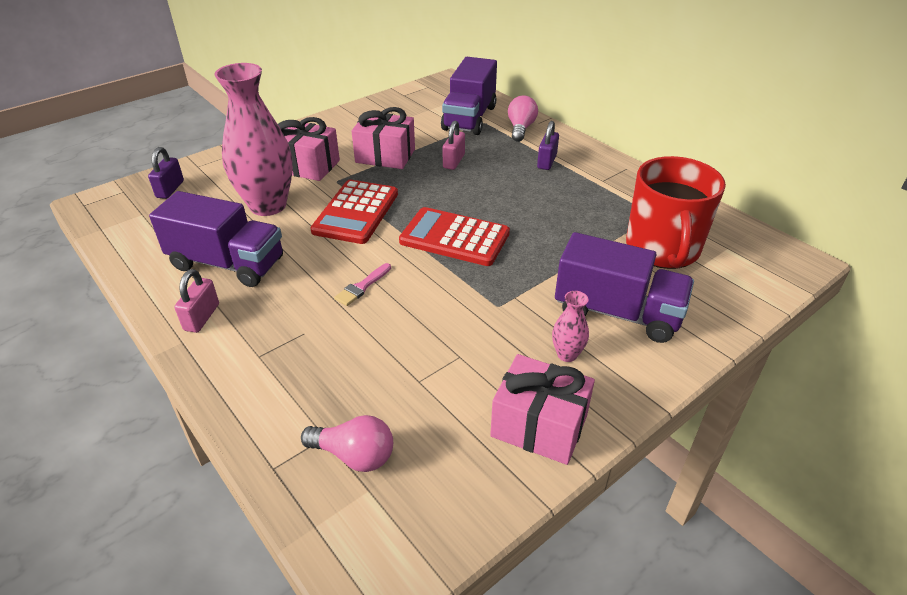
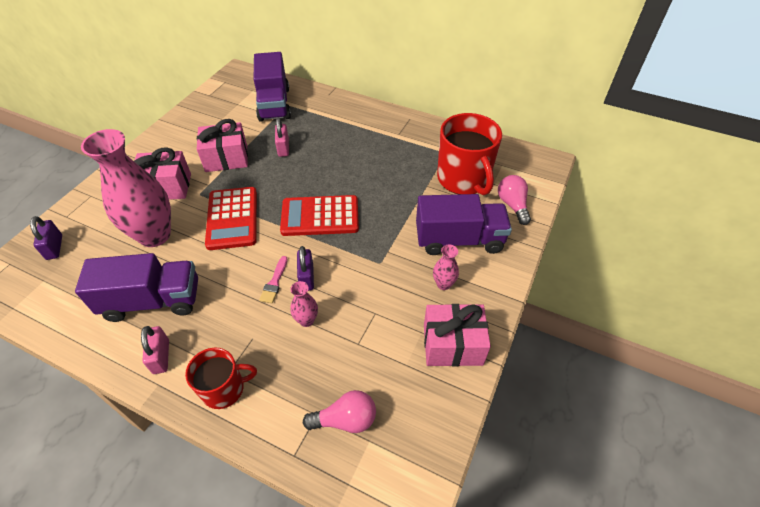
camera: 25 degrees left, 10 degrees up
(243, 371) = (224, 389): none -> red mug
(374, 336) = (306, 320): none -> pink vase
(520, 128) = (318, 104): pink light bulb -> pink light bulb (512, 205)
(546, 161) = (352, 128): purple padlock -> purple padlock (307, 277)

